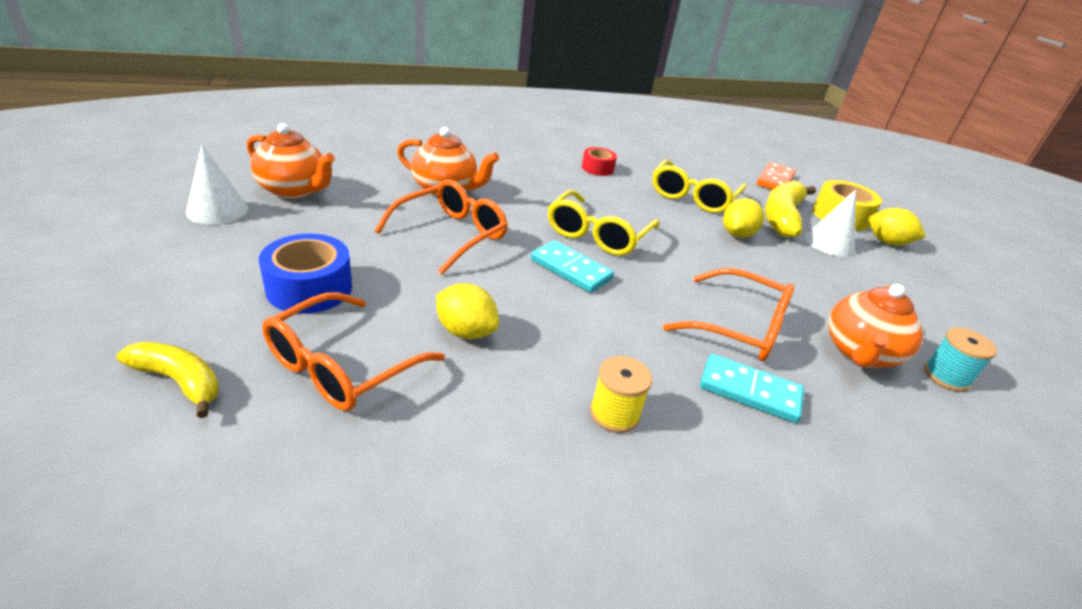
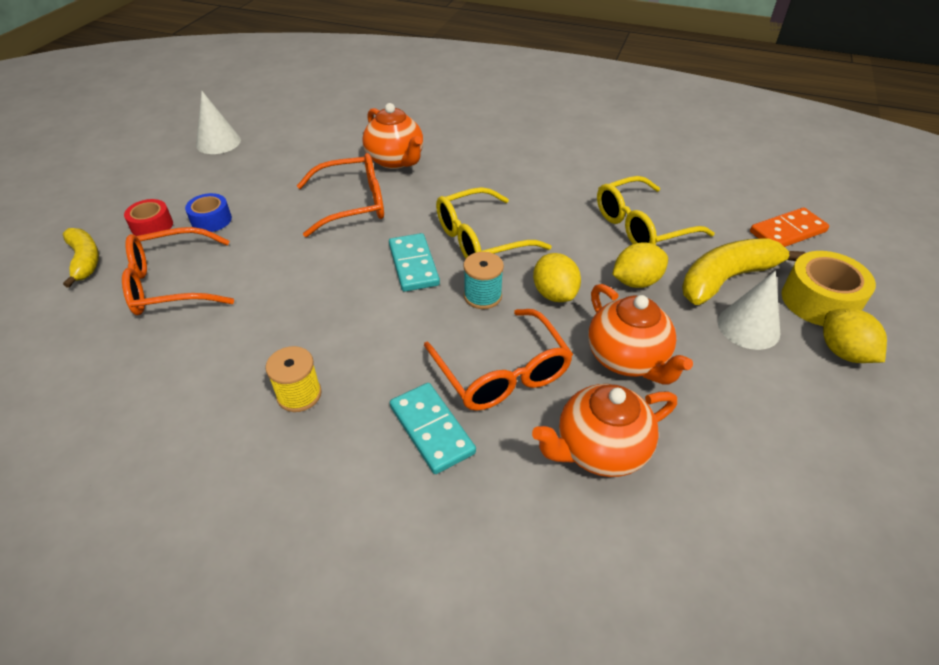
camera: 40 degrees right, 10 degrees up
(294, 190) = (282, 136): orange teapot -> orange teapot (627, 359)
(309, 288) = (211, 220): blue tape -> blue tape, size x0.62
(466, 331) = (272, 288): yellow lemon -> yellow lemon (554, 294)
(597, 168) = (570, 169): red tape -> red tape (152, 226)
(946, 376) = (673, 517): turquoise spool -> turquoise spool (482, 296)

